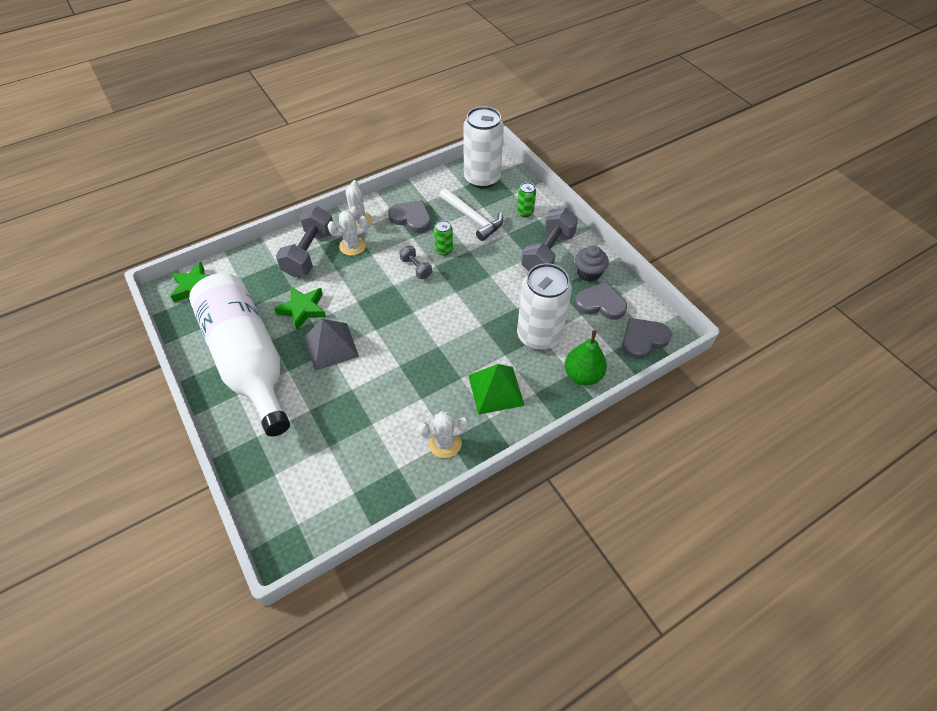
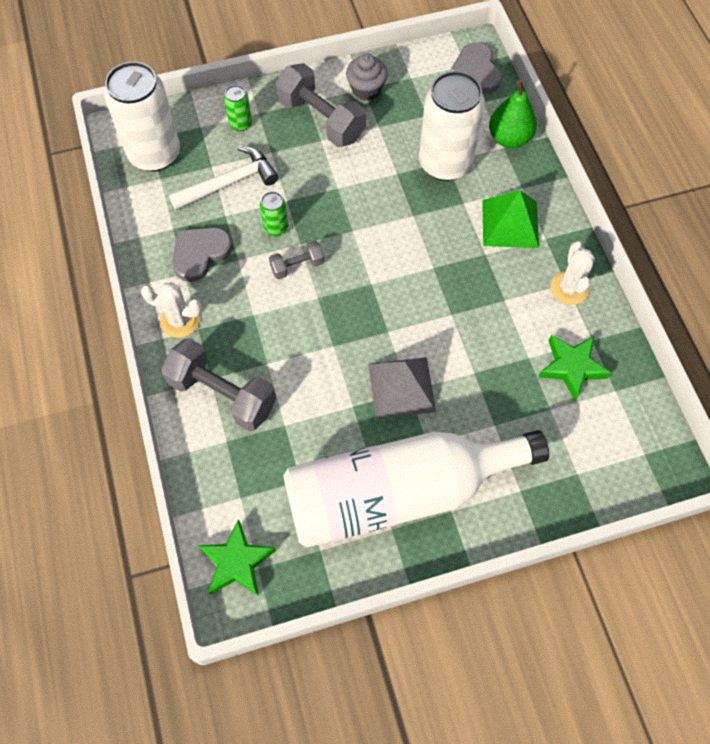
camera: 75 degrees left, 10 degrees up
(303, 309) = (328, 415): green star -> green star (572, 367)
(352, 246) = (228, 336): white cactus -> none
(600, 303) = (415, 92): grey heart -> none

